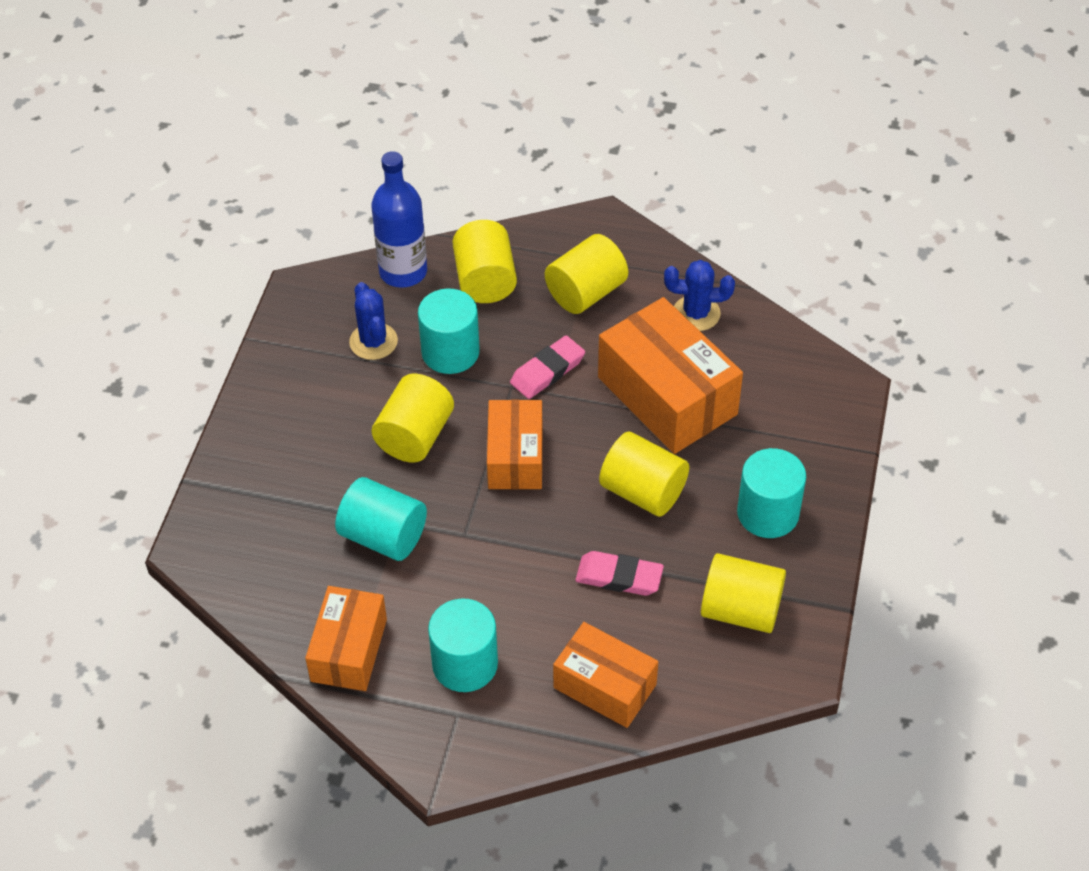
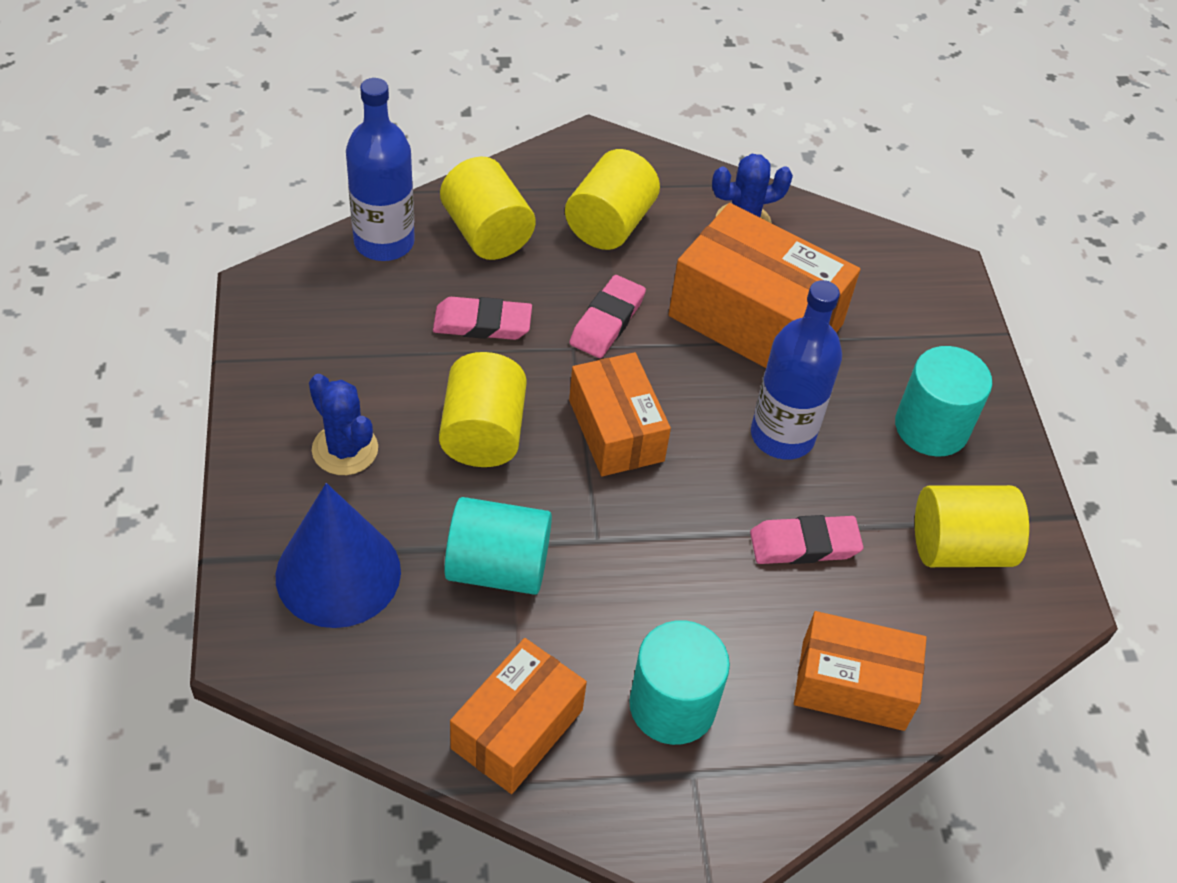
camera: 25 degrees left, 0 degrees up
(270, 512) = (338, 573): none -> blue cone
(348, 650) = (517, 729): orange box -> orange box turned 45 degrees clockwise
(373, 342) = (382, 331): blue cactus -> blue cactus (345, 449)
(450, 352) = (482, 323): turquoise cylinder -> pink eraser
(643, 491) = (782, 436): yellow cylinder -> blue bottle

